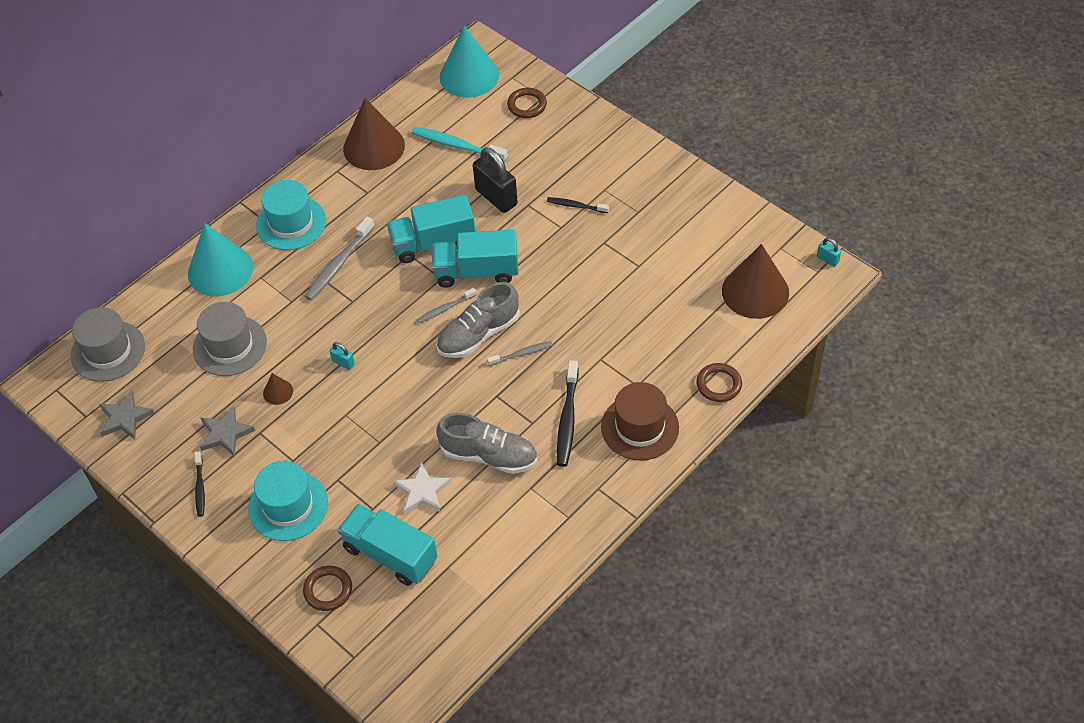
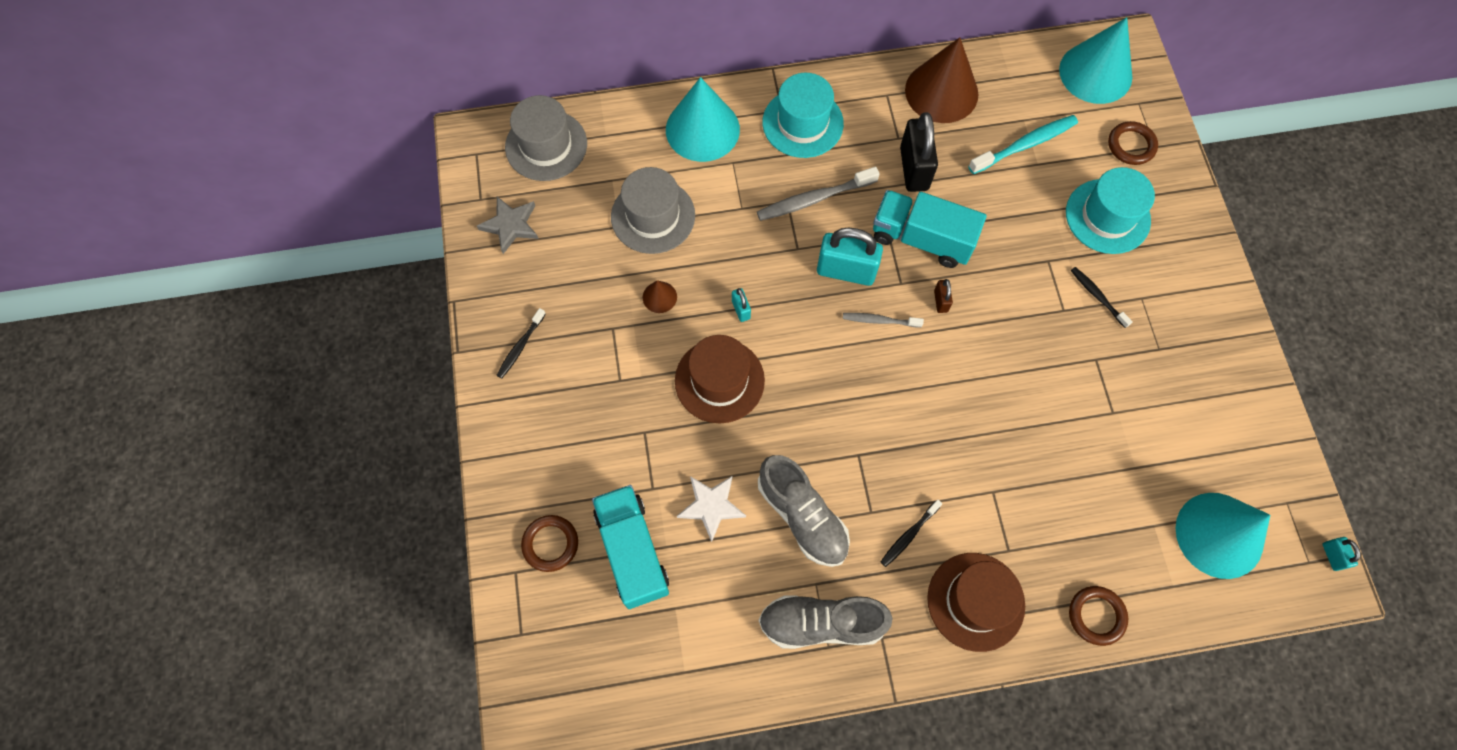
camera: 35 degrees right, 15 degrees up
(225, 433) = (582, 306): grey star -> none
(288, 506) = (581, 426): turquoise hat -> turquoise hat (1107, 216)
(364, 414) = (719, 380): none -> brown hat
(397, 294) = (846, 271): none -> turquoise padlock
(457, 146) = (1025, 145): turquoise toothbrush -> turquoise toothbrush turned 90 degrees clockwise
(476, 272) = (940, 301): turquoise truck -> brown padlock
(478, 334) = (891, 373): grey shoe -> grey shoe (821, 623)
(496, 197) = (1022, 230): black padlock -> black padlock (914, 169)
(521, 354) = (917, 426): grey toothbrush -> none
(567, 419) = (909, 535): black toothbrush -> black toothbrush, size x0.59
(755, 291) = (1219, 535): brown cone -> turquoise cone

